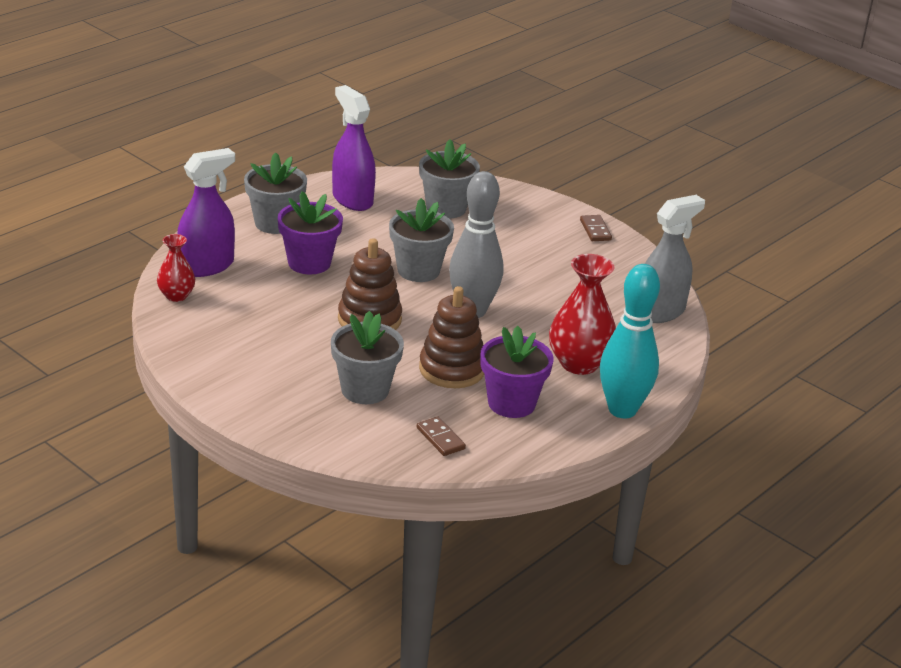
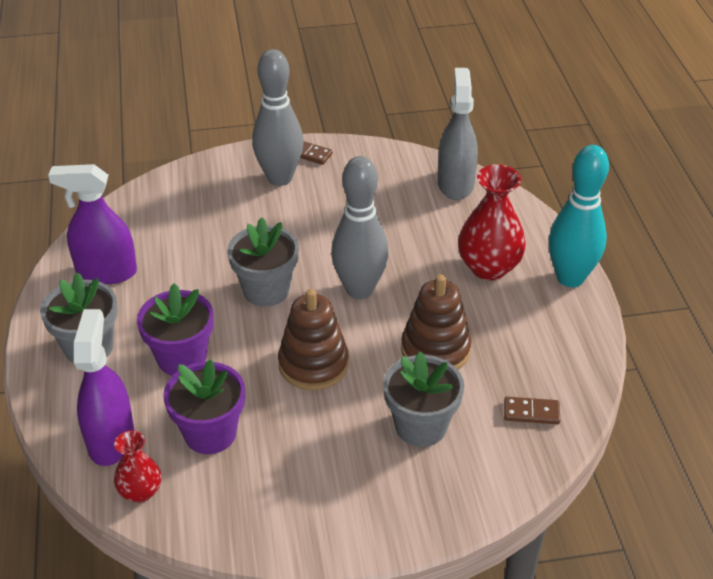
camera: 50 degrees left, 10 degrees up
(446, 208) = (186, 220): grey flower pot -> none
(511, 403) = (513, 338): purple flower pot -> purple flower pot (210, 433)
(548, 228) = (280, 178): none -> grey bowling pin

